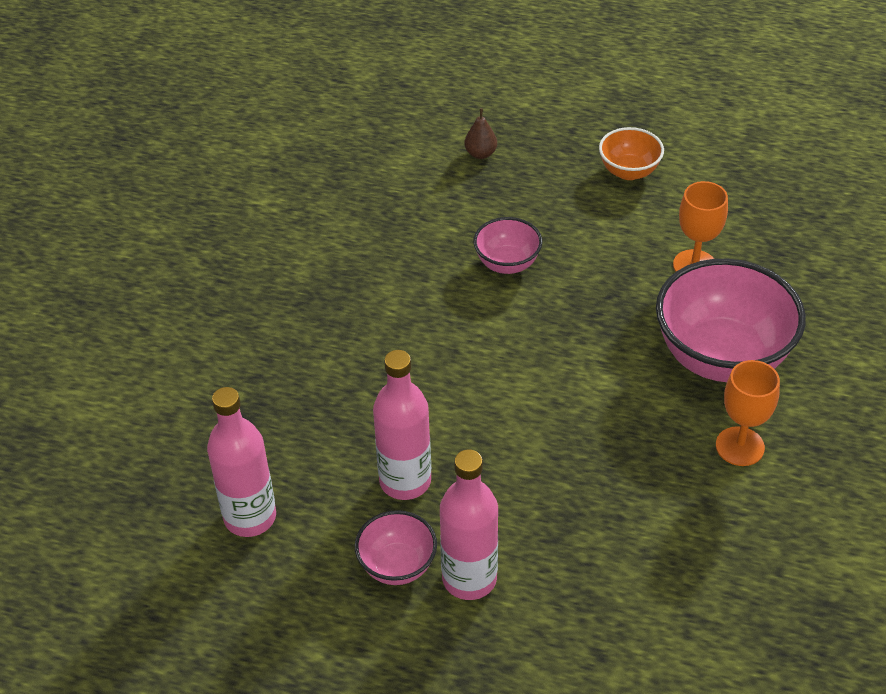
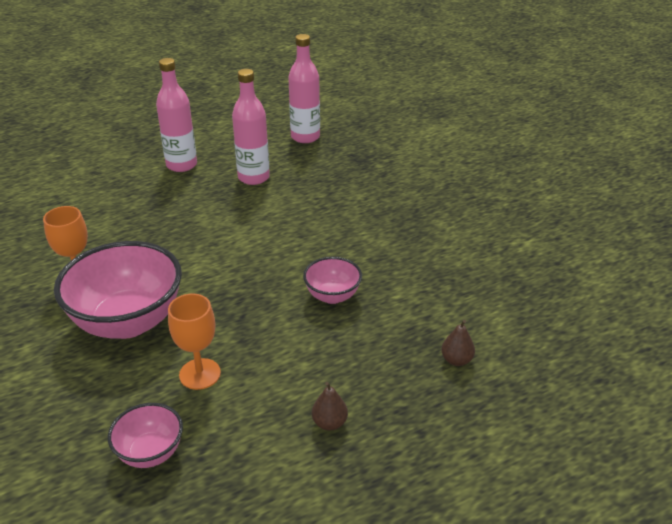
camera: 135 degrees right, 10 degrees down
(397, 566) = (220, 154): pink bowl -> pink bowl (150, 453)
(629, 171) = (329, 423): orange bowl -> brown pear

